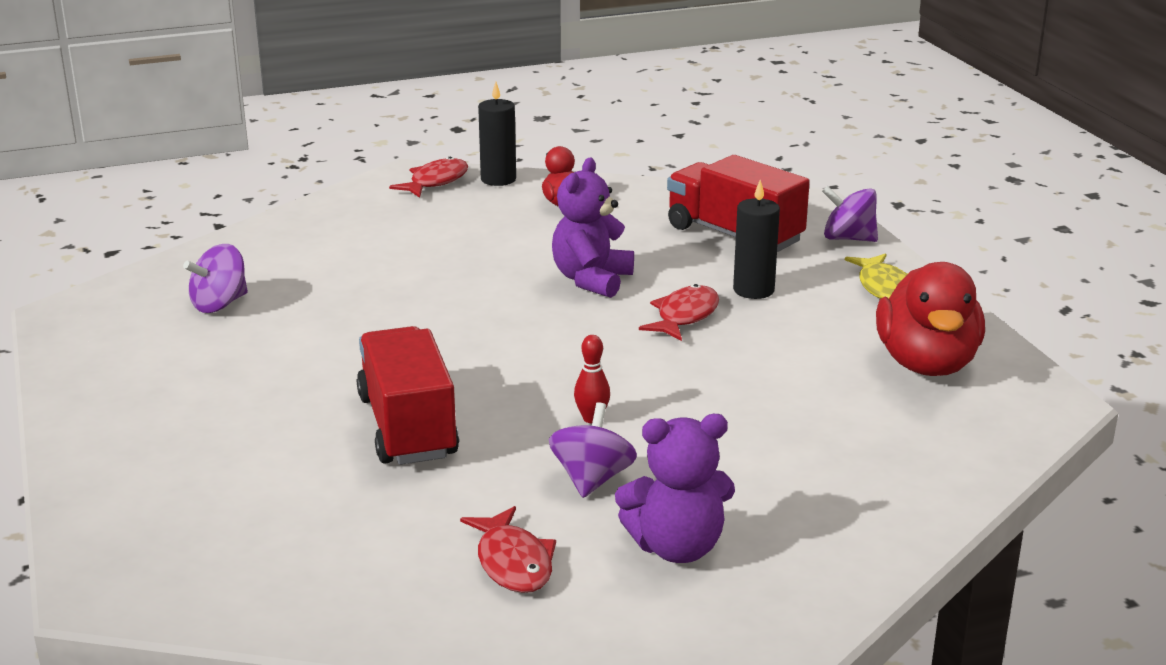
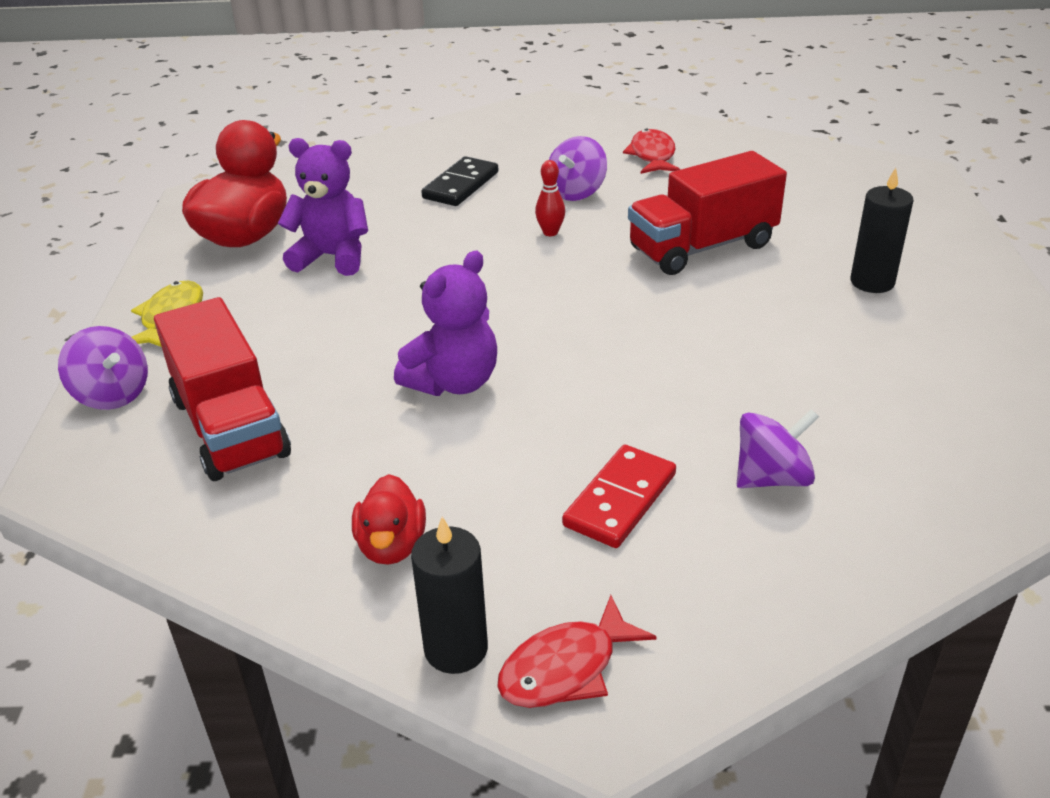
camera: 160 degrees left, 10 degrees up
(219, 304) = (902, 423): purple spinning top -> purple spinning top (772, 478)
(408, 427) = (702, 247): red truck -> red truck turned 60 degrees clockwise
(429, 239) = (620, 500): none -> red domino
(677, 547) = (547, 150): purple teddy bear -> purple teddy bear (332, 257)
(684, 316) = (396, 316): red fish -> none
(751, 466) = (460, 185): none -> black domino
(753, 290) = (298, 337): black candle -> black candle (872, 282)

